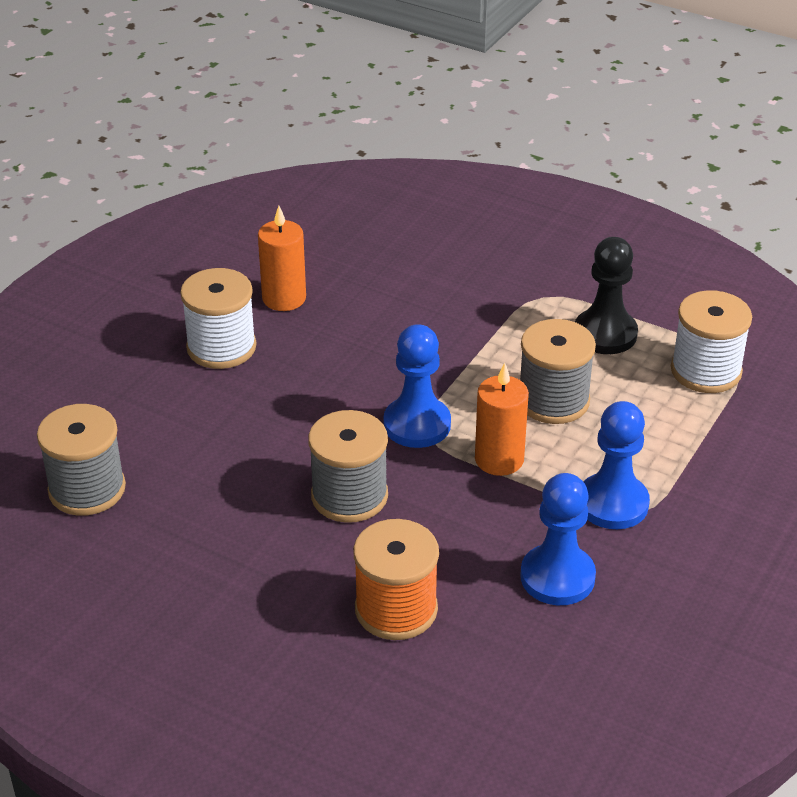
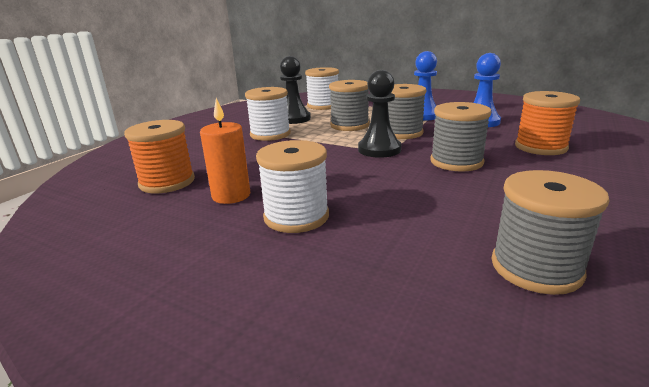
camera: 90 degrees left, 15 degrees down
(333, 246) = (167, 182): none -> orange spool
(417, 425) = (379, 149): blue pawn -> black pawn
(499, 459) = (401, 133): orange candle -> grey spool
(512, 312) = (270, 134): none -> white spool

